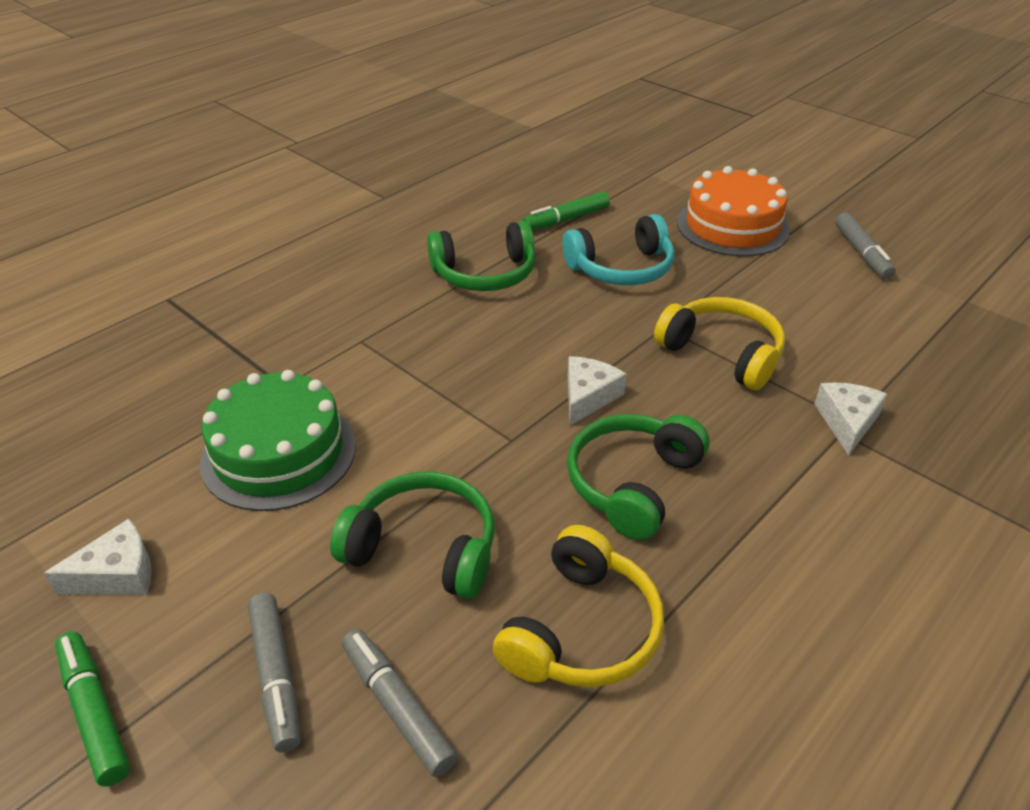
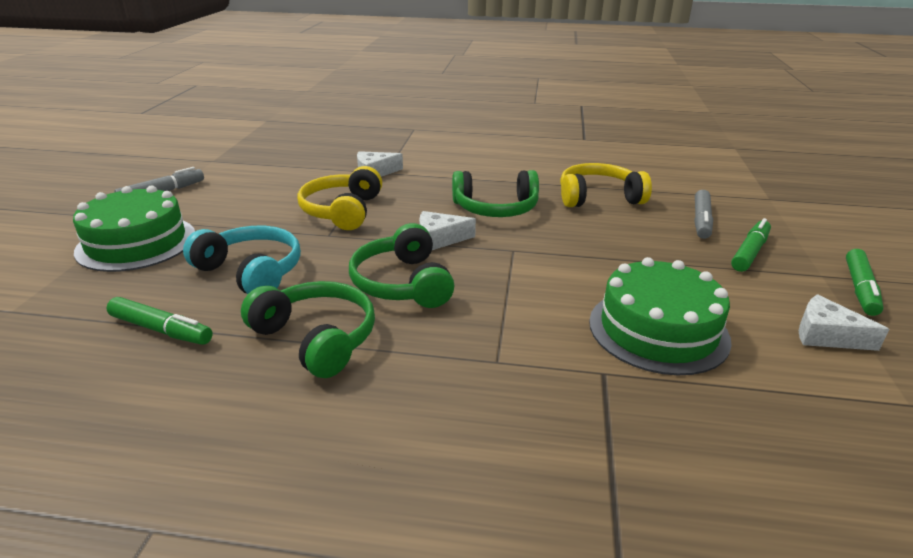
camera: 125 degrees left, 10 degrees down
(276, 676) = (750, 252): grey marker -> green marker
(424, 548) = (627, 246): green headphones -> green headphones (402, 283)
(732, 226) = (136, 243): orange cake -> green cake

